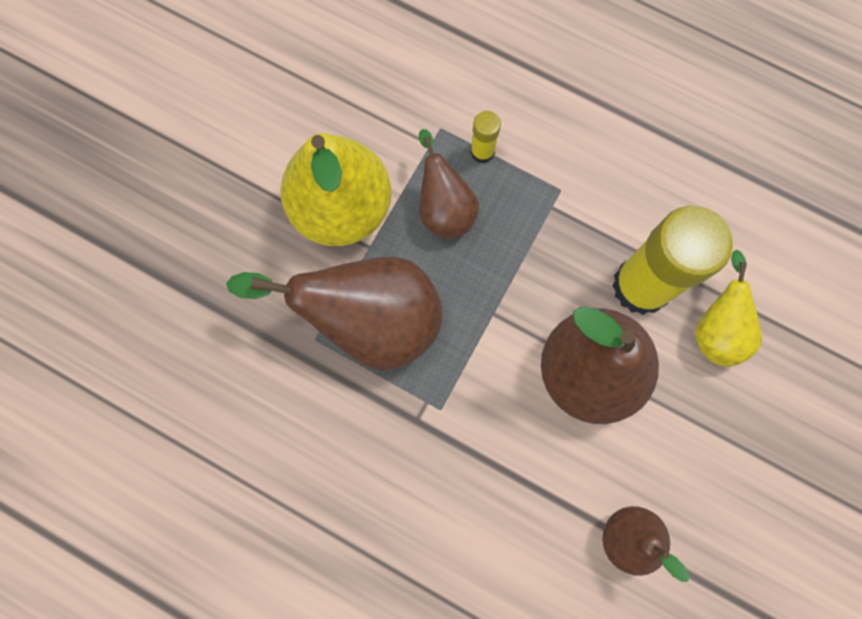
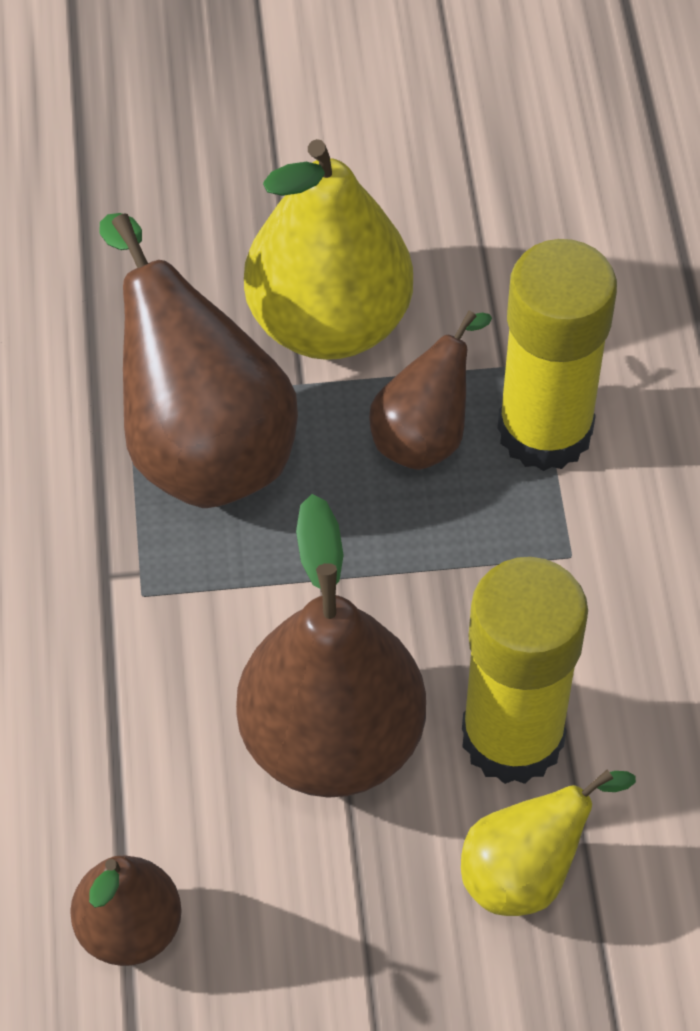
camera: 55 degrees right, 20 degrees down
(482, 152) = (544, 431): yellow glue stick -> yellow glue stick, size x2.30

